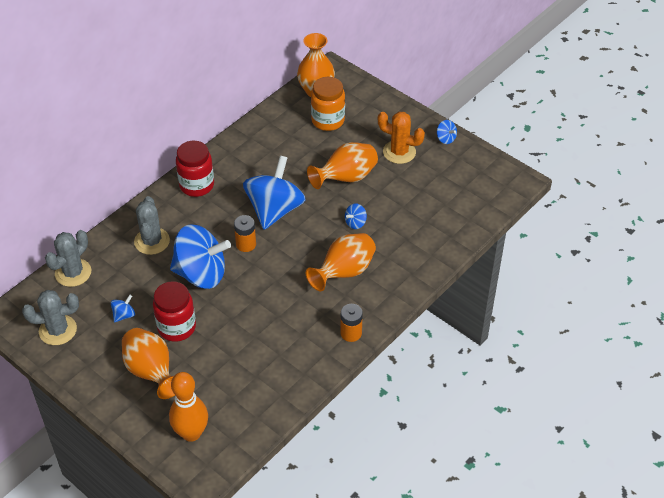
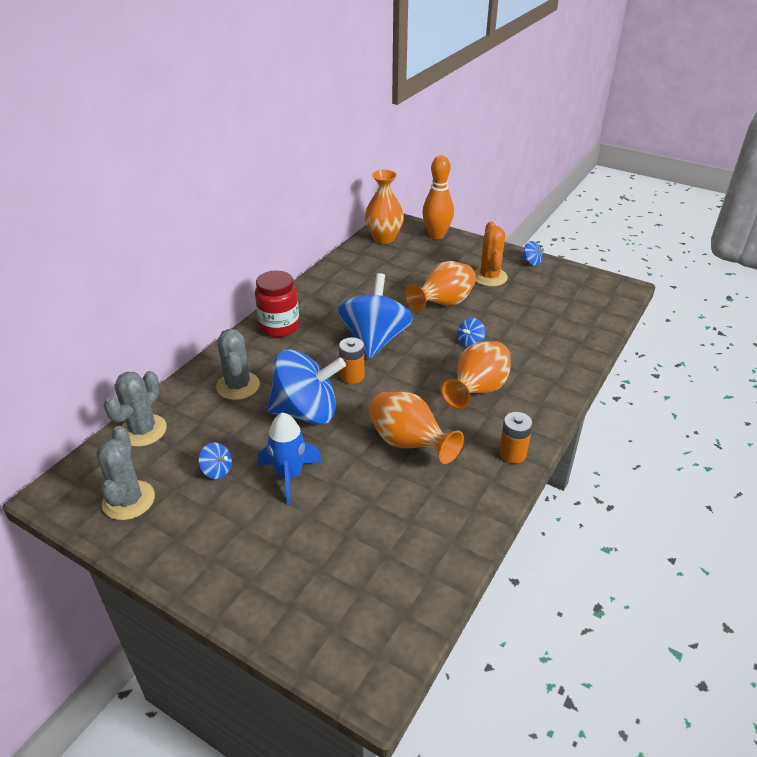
camera: 10 degrees left, 10 degrees down
(58, 330) = (128, 500): grey cactus -> grey cactus turned 75 degrees counterclockwise
(124, 315) = (217, 470): blue spinning top -> blue spinning top turned 90 degrees clockwise
(151, 372) = (267, 536): orange vase -> orange vase (409, 444)
(176, 327) = (289, 476): red jar -> blue rocket
(191, 433) = (343, 612): orange bowling pin -> orange bowling pin (436, 235)
(328, 120) = (405, 259): orange jar -> none
(399, 152) = (489, 277): orange cactus -> orange cactus turned 75 degrees clockwise

